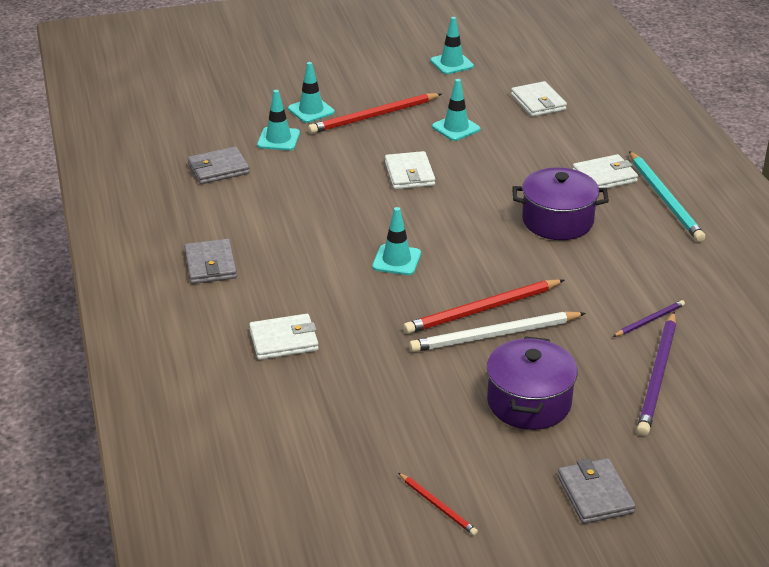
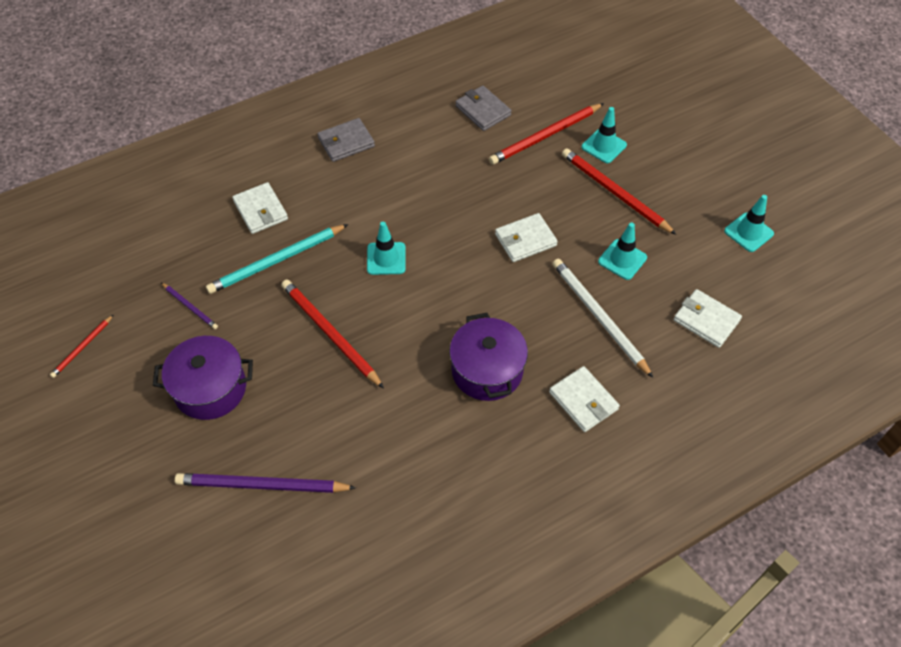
camera: 75 degrees right, 20 degrees up
(278, 139) = (545, 136): turquoise traffic cone -> red pencil
(494, 335) = (296, 349): white pencil -> white pencil (599, 317)
(538, 102) = (706, 320): white wallet -> white wallet turned 75 degrees clockwise
(595, 494) = (102, 453): grey wallet -> none
(649, 320) = (344, 470): purple pencil -> purple pencil (190, 307)
(665, 199) = (560, 463): turquoise pencil -> turquoise pencil (276, 261)

